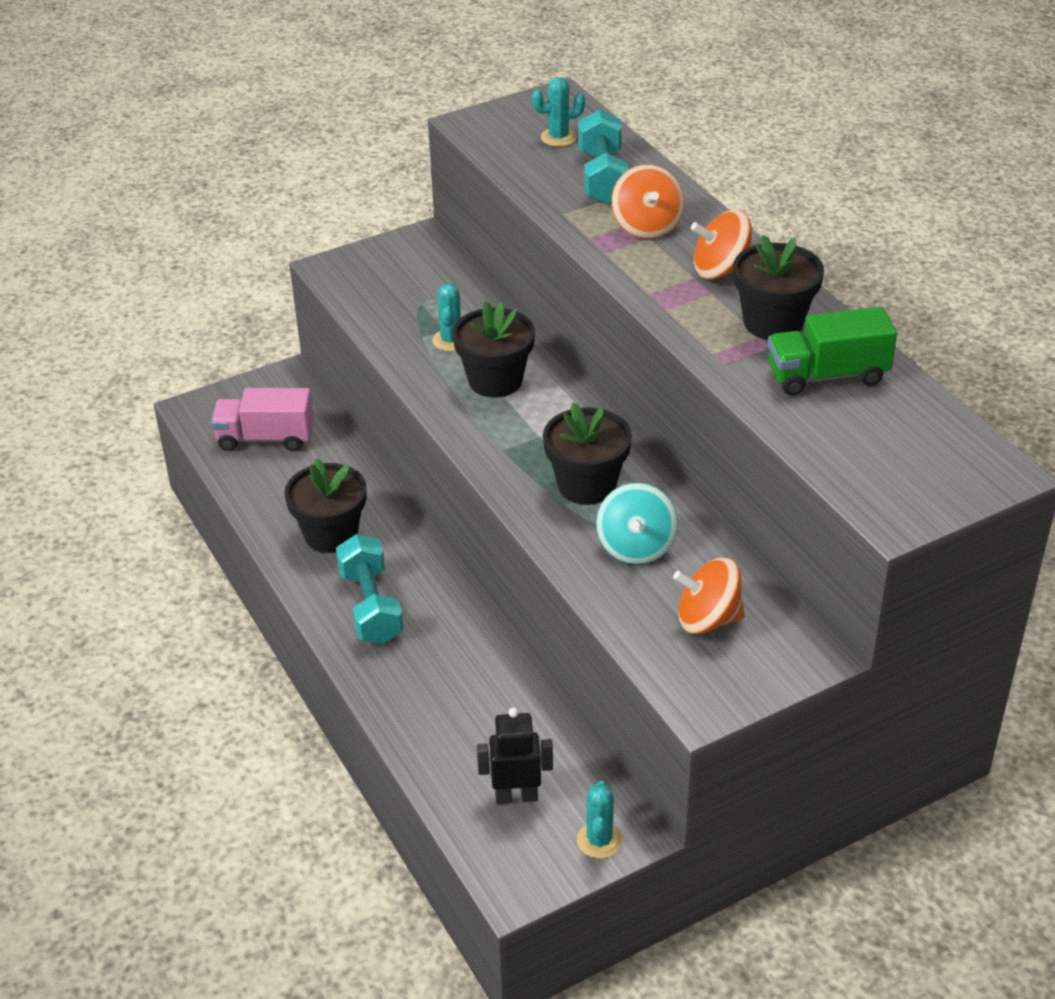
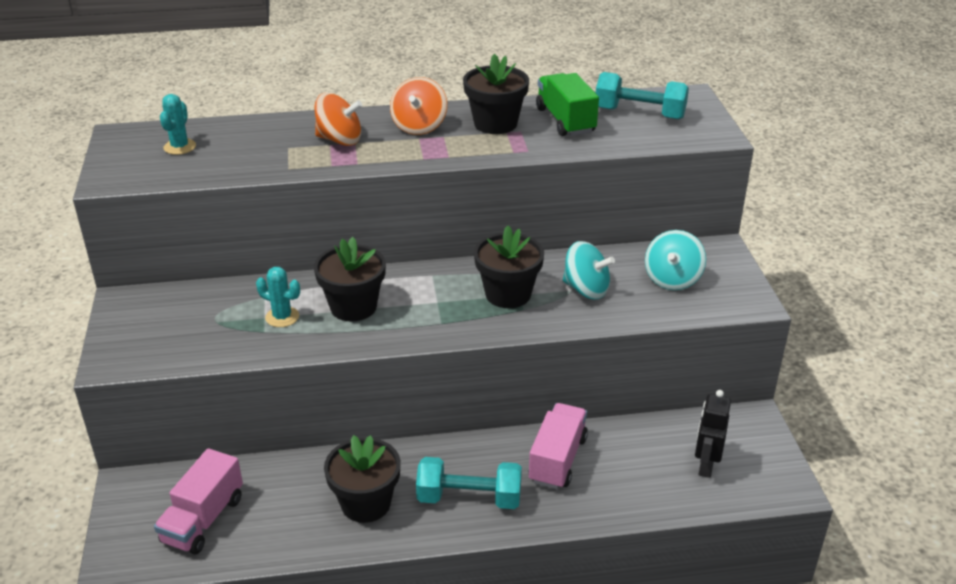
camera: 70 degrees left, 5 degrees down
(462, 661) = (557, 459): none -> pink truck
(599, 840) = (758, 435): turquoise cactus -> none
(602, 177) = (257, 142): turquoise dumbbell -> turquoise dumbbell (639, 113)
(708, 619) = (672, 279): orange spinning top -> turquoise spinning top
(827, 375) = (565, 120): green truck -> green truck turned 150 degrees clockwise

